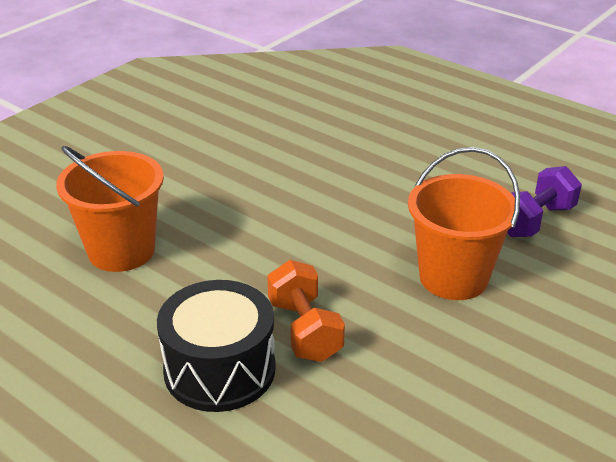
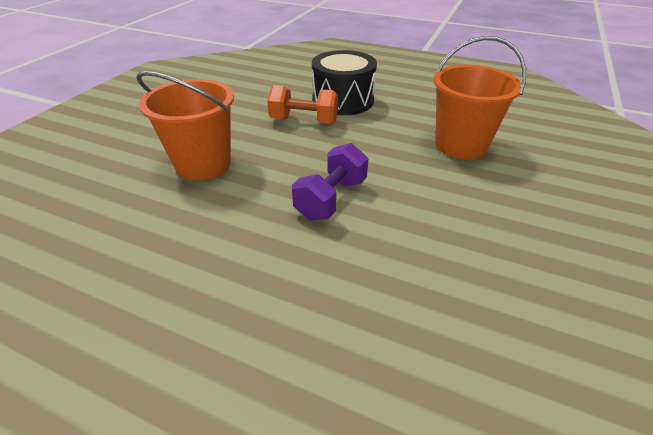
camera: 165 degrees right, 5 degrees up
(305, 330) = (304, 121): orange dumbbell -> orange dumbbell turned 45 degrees counterclockwise
(535, 221) = (108, 229): purple dumbbell -> purple dumbbell (331, 199)

